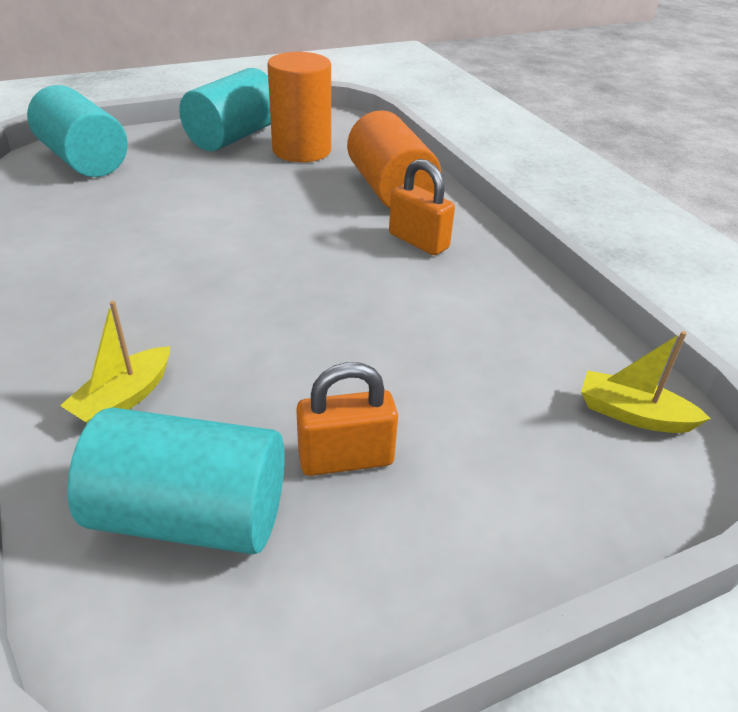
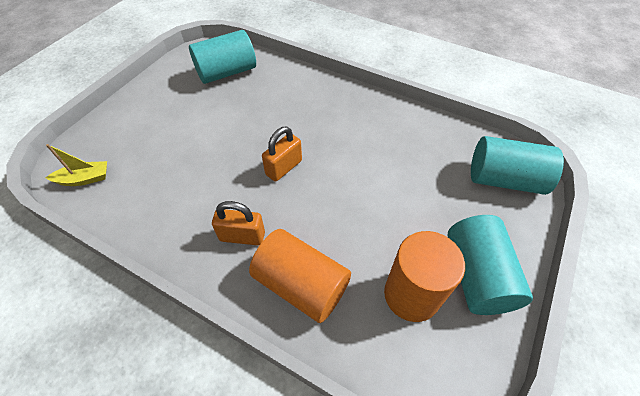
camera: 145 degrees right, 15 degrees up
(124, 398) = (284, 86): yellow boat -> none
(346, 459) = (193, 106): orange padlock -> orange padlock (284, 167)

